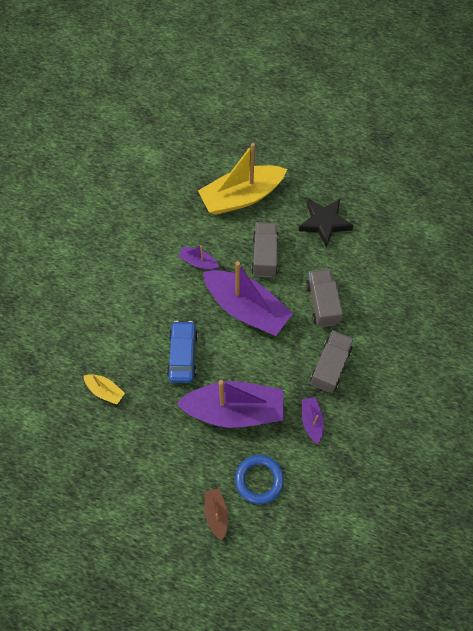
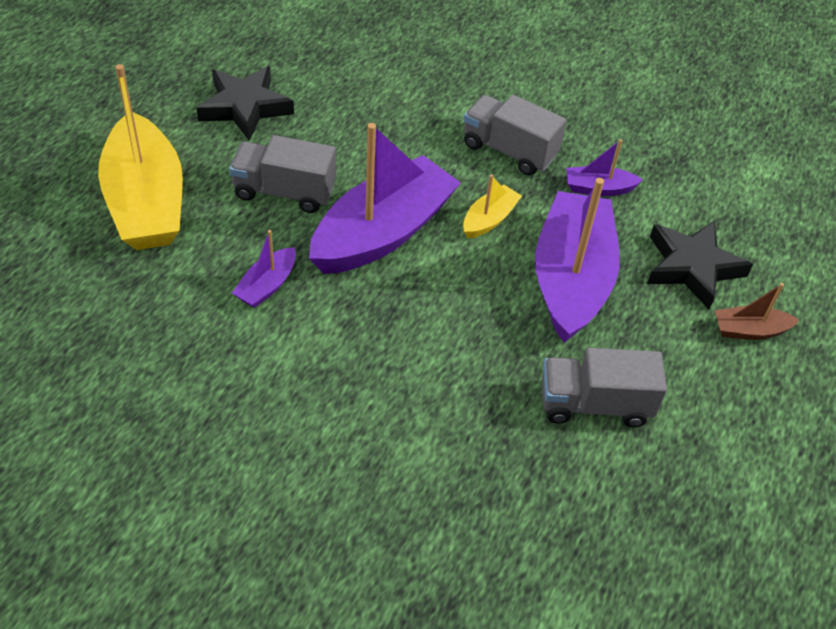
camera: 85 degrees left, 15 degrees down
(105, 391) = (513, 471): yellow boat -> yellow boat (489, 219)
(183, 355) = (457, 336): blue car -> none
(259, 480) = (692, 267): blue ring -> black star
(322, 303) = (397, 138): grey truck -> grey truck (594, 404)

